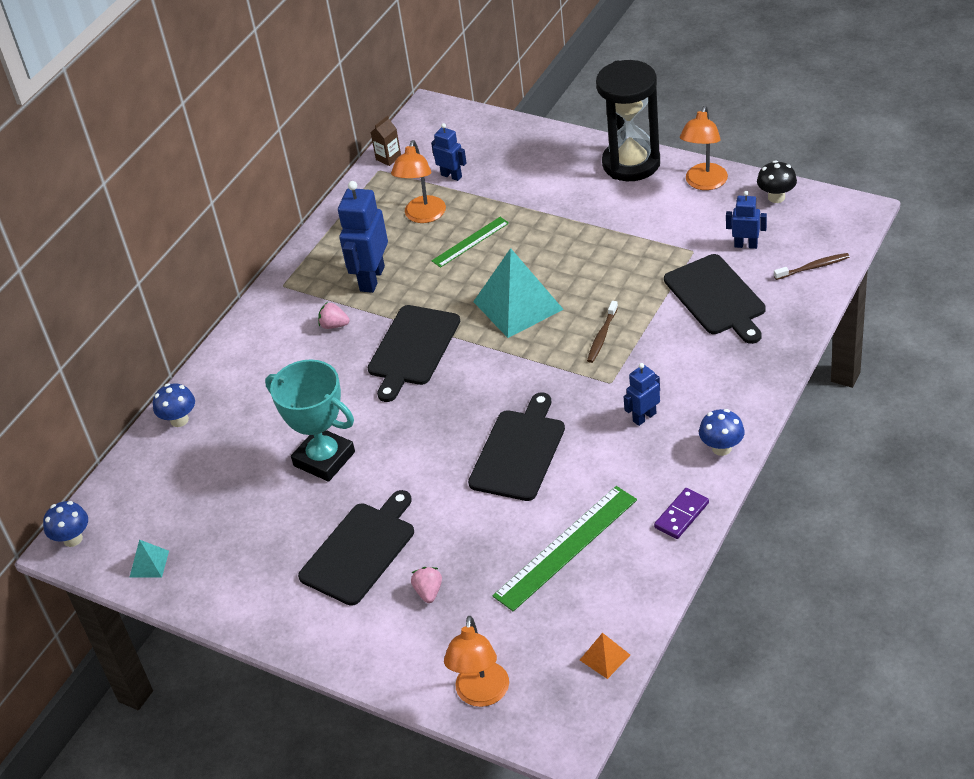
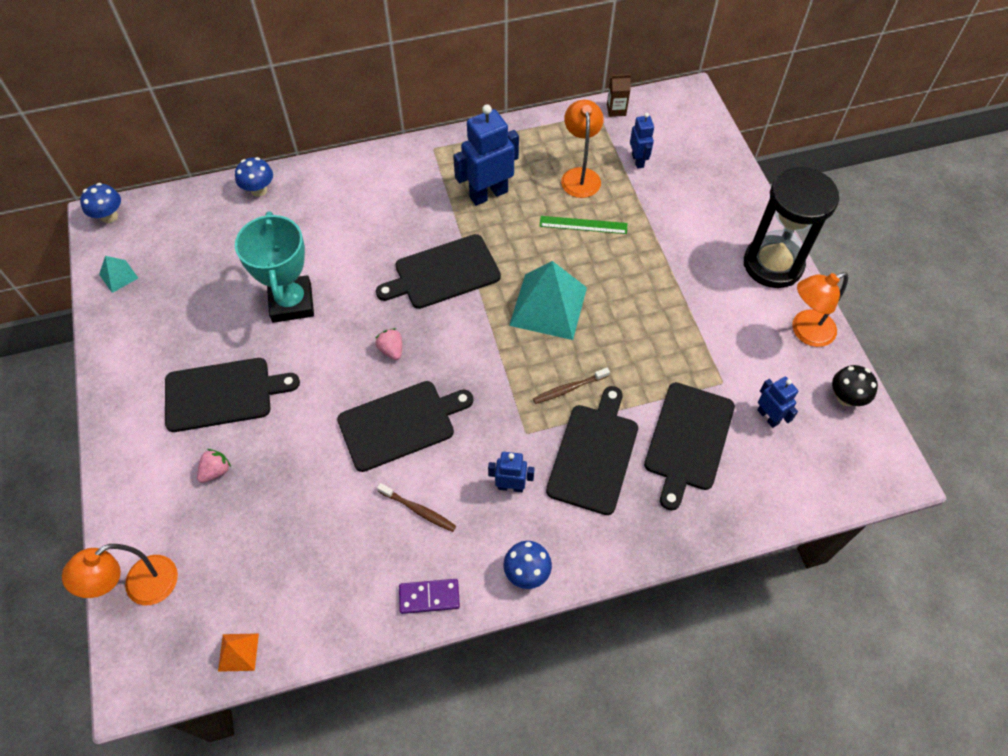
camera: 40 degrees right, 15 degrees up
(334, 325) = (423, 208): pink strawberry -> pink strawberry (391, 350)
(423, 216) = (580, 176): orange lamp -> orange lamp turned 120 degrees clockwise
(566, 547) = (330, 534): green ruler -> none
(671, 355) = (594, 454): none -> black cutting board
(813, 267) = (795, 489): brown toothbrush -> brown toothbrush (418, 510)

